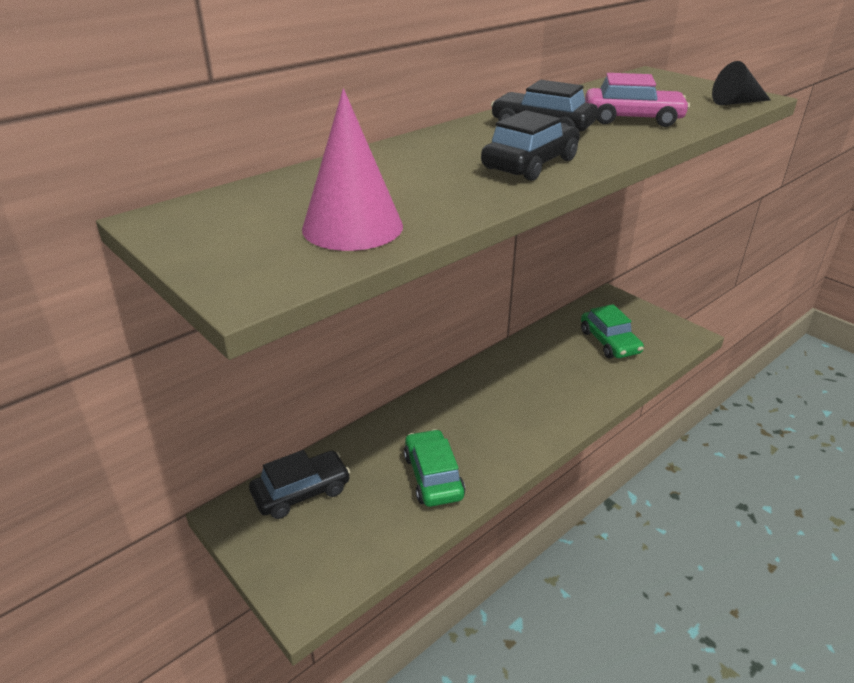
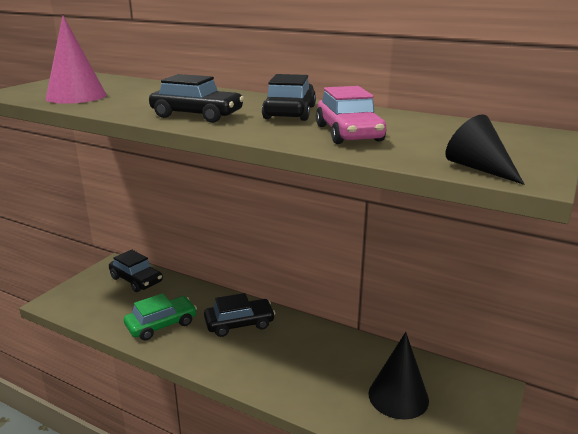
camera: 70 degrees right, 10 degrees down
(463, 410) = (239, 323): none -> black car
(609, 342) = (398, 396): green car -> black cone

